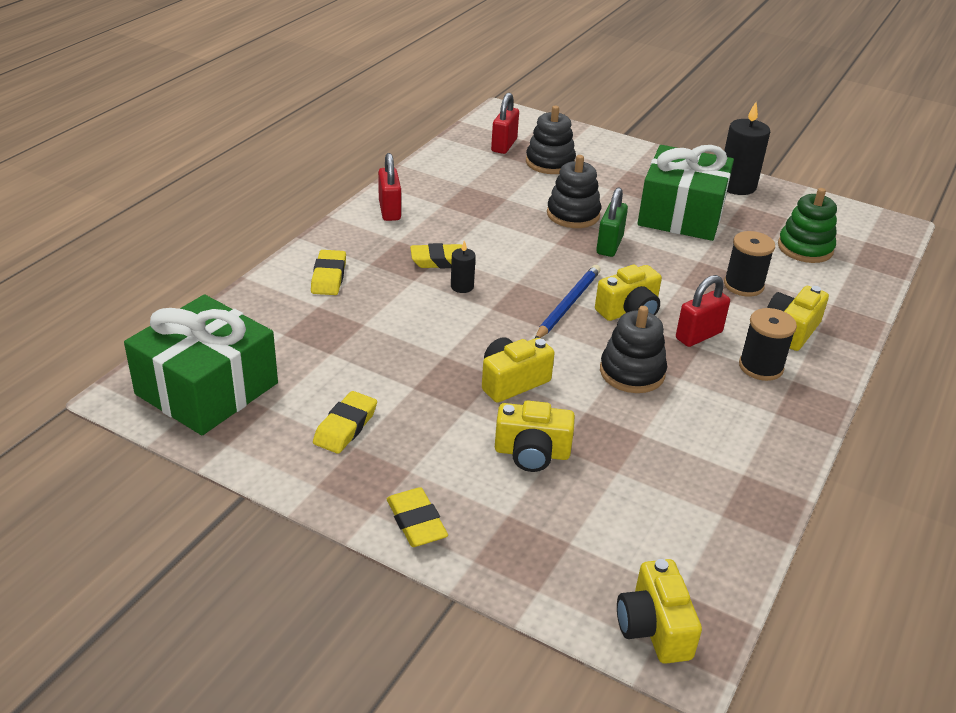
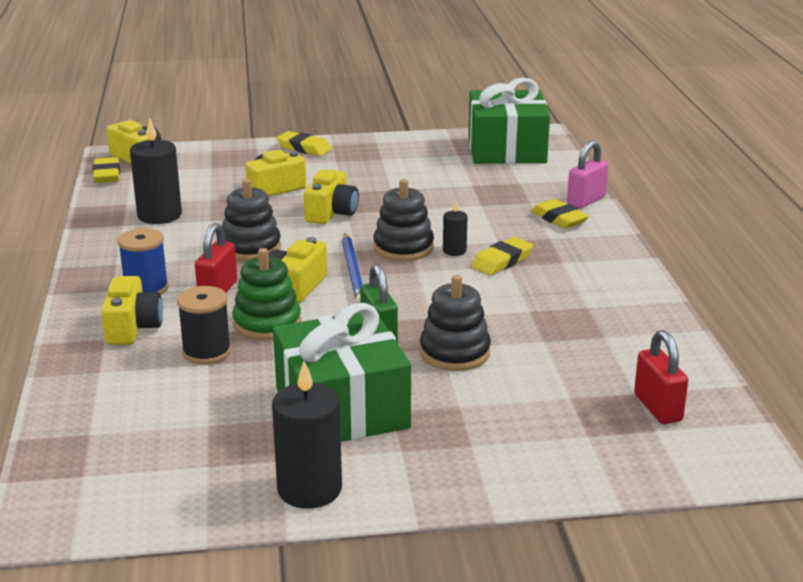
camera: 145 degrees right, 10 degrees down
(271, 283) = (586, 201): none -> pink padlock
(345, 427) = (401, 162): yellow eraser -> yellow eraser (107, 175)
(389, 210) = (618, 281): red padlock -> none
(550, 162) = (571, 409): black stacking toy -> black stacking toy (403, 248)
(693, 469) = (159, 215): none -> black candle
(760, 367) = (146, 289): black spool -> blue spool
(805, 248) = (160, 427): green stacking toy -> green stacking toy (267, 323)

